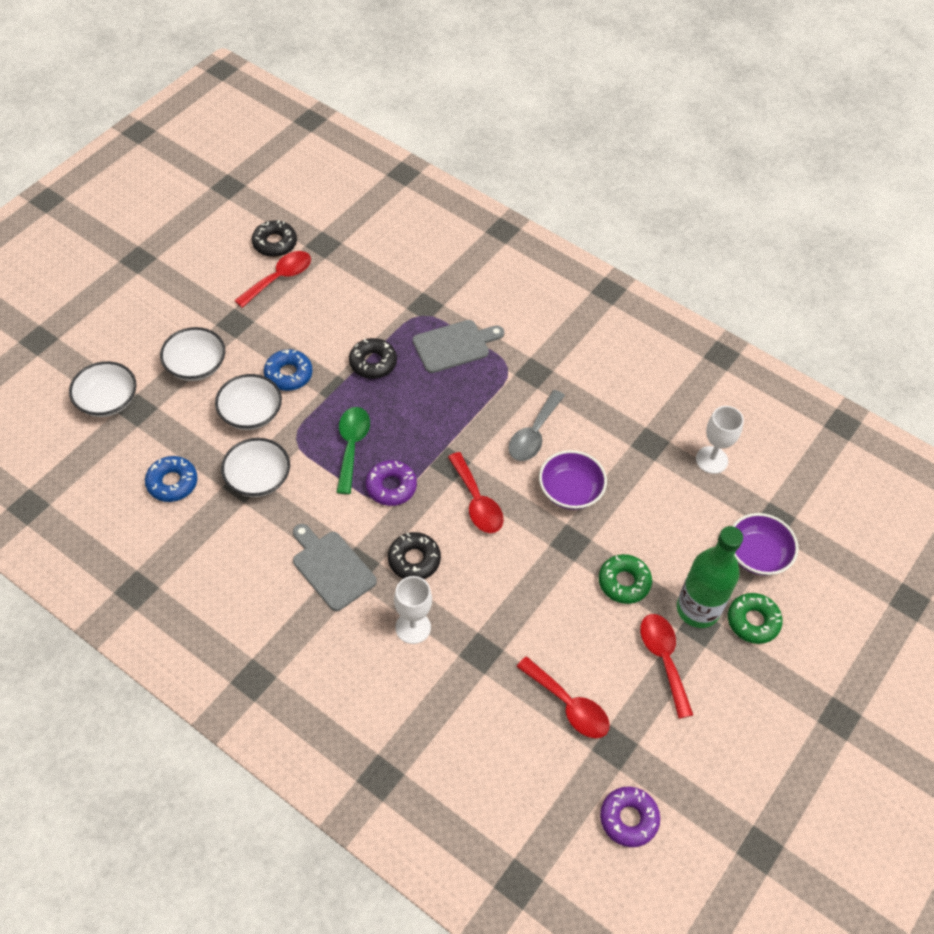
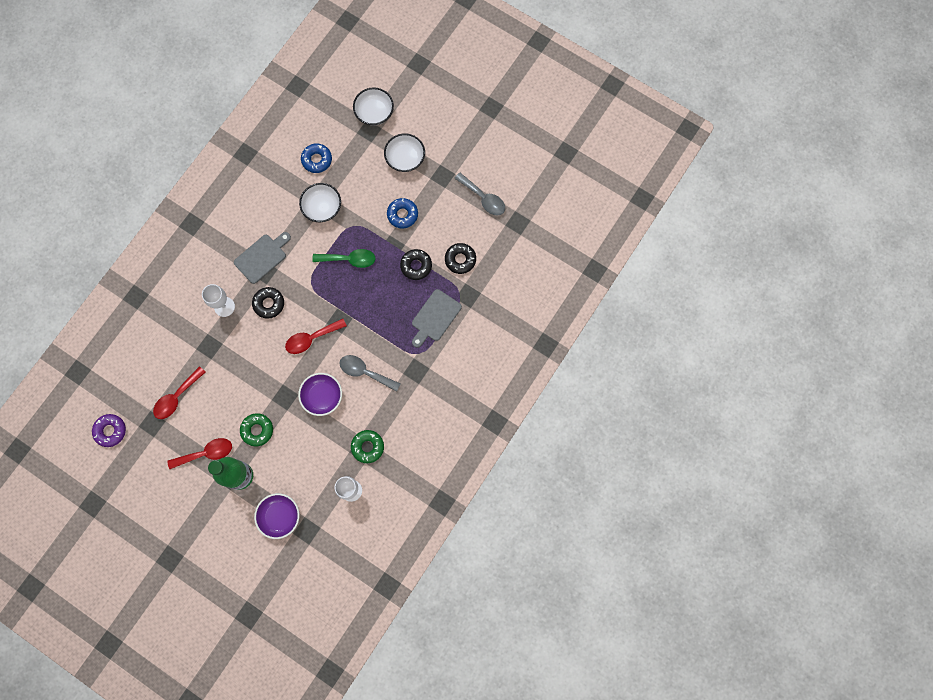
camera: 90 degrees right, 20 degrees up
(251, 413) = (370, 196): white bowl -> none
(275, 243) = (515, 191): black donut -> black donut (460, 259)
(279, 278) = (483, 198): red spoon -> grey spoon
(391, 487) = (320, 286): purple donut -> none
(454, 346) = (435, 317): grey cutting board -> grey cutting board turned 60 degrees clockwise
(753, 621) = (232, 510): green donut -> green donut (367, 447)

